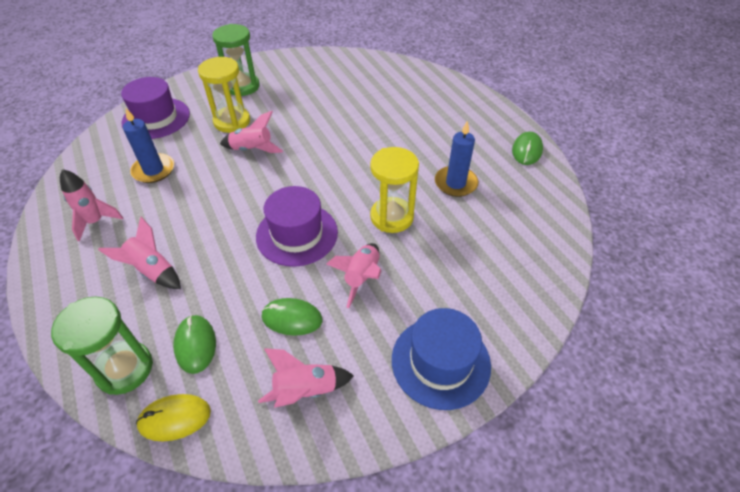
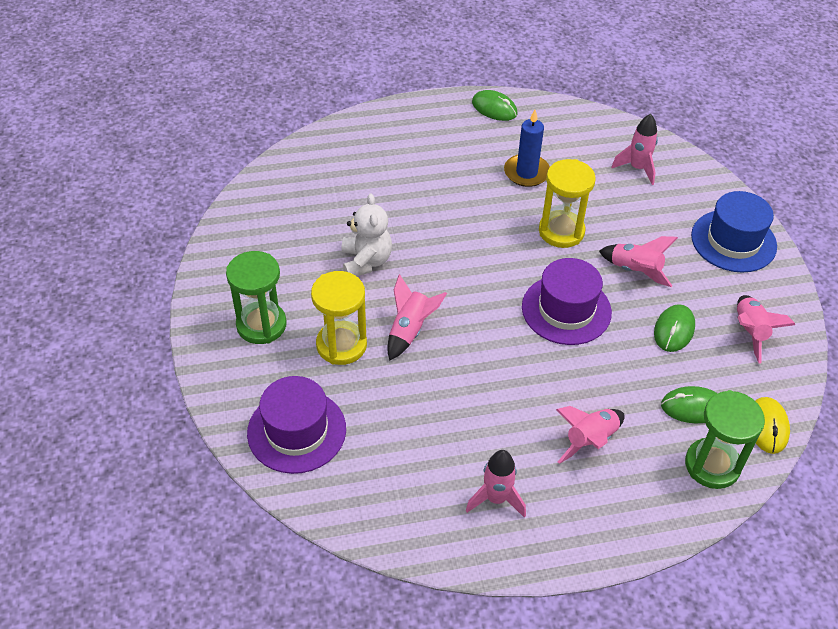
camera: 75 degrees left, 0 degrees up
(153, 170) = (415, 436): blue candle -> none
(314, 117) = (366, 261): none -> white teddy bear
(509, 261) = (637, 168): none -> pink rocket

